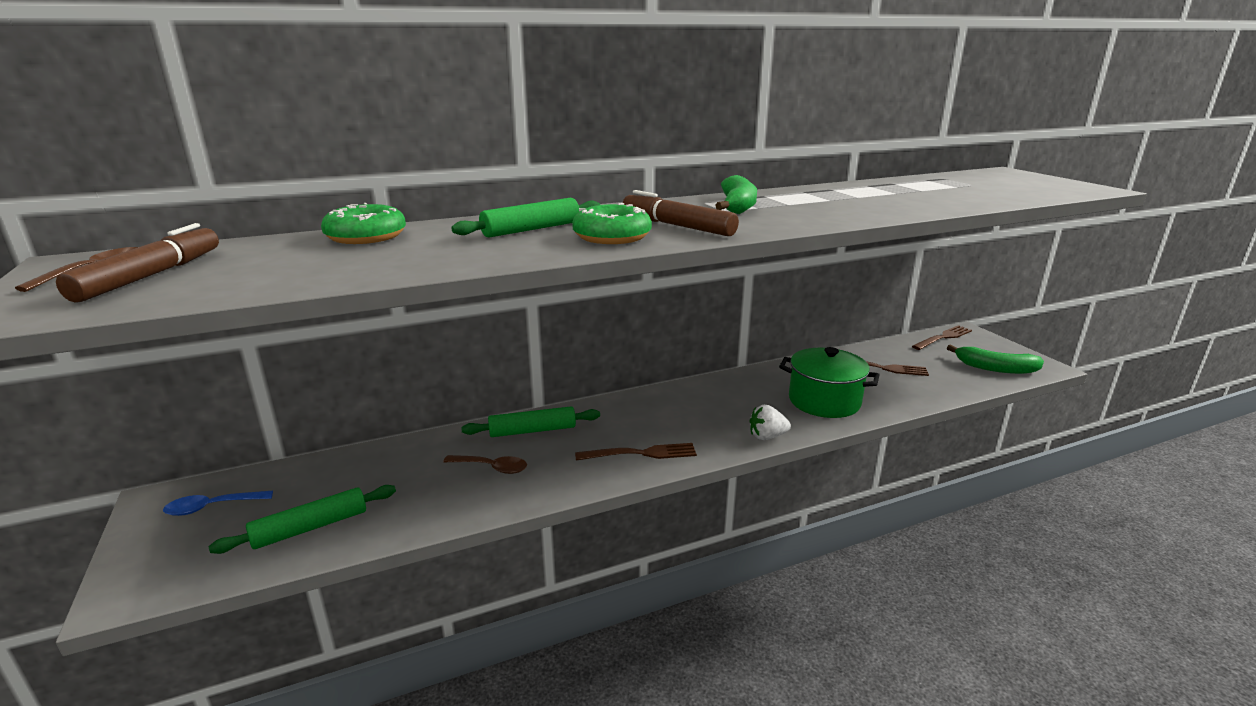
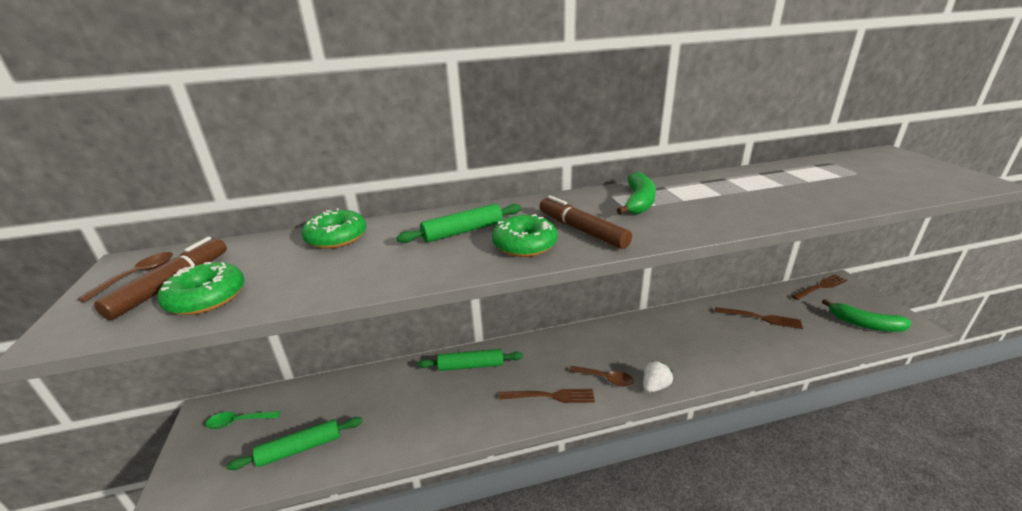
camera: 10 degrees right, 5 degrees up
(208, 283) = (207, 297): none -> green donut
(212, 507) = (238, 422): blue spoon -> green spoon
(492, 467) = (436, 401): brown spoon -> brown spoon (605, 379)
(767, 436) = (655, 386): white strawberry -> white strawberry turned 135 degrees clockwise
(824, 401) = (707, 351): green pot -> none

